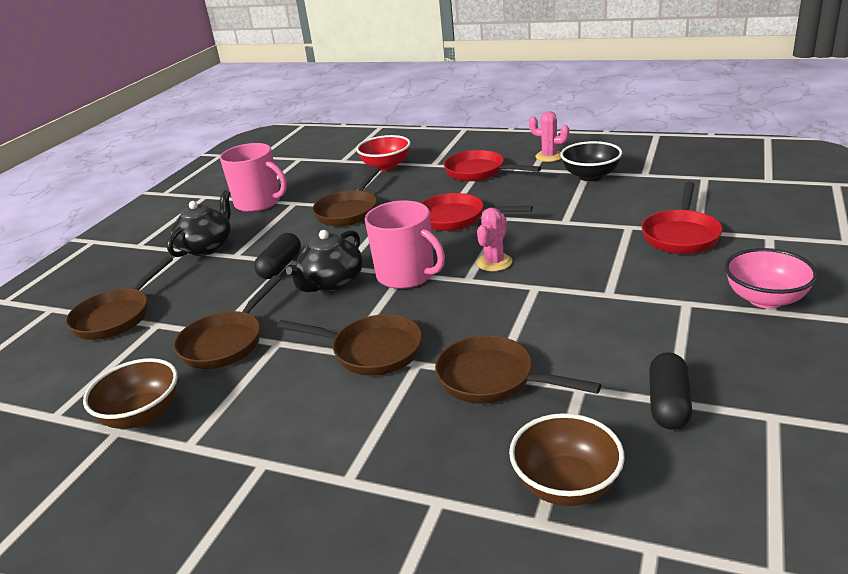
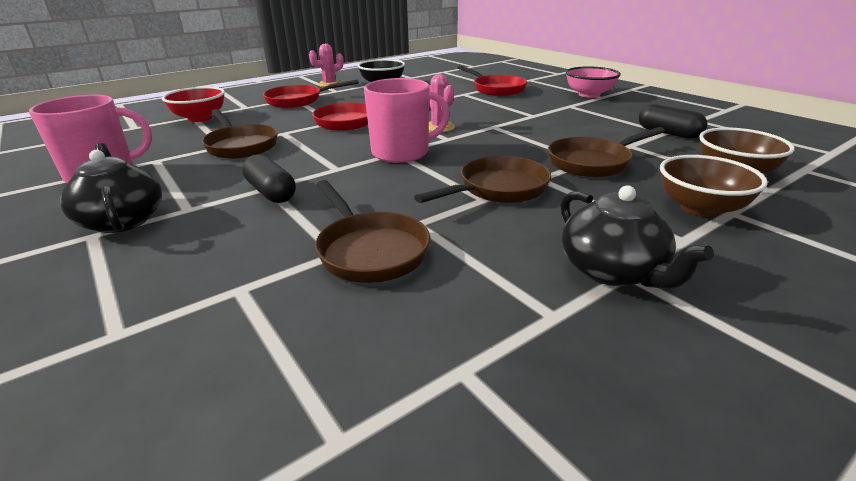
camera: 60 degrees left, 0 degrees up
(117, 316) = (147, 320): brown pan -> none
(142, 415) = (450, 340): brown bowl -> brown bowl (700, 208)
(331, 283) = (354, 179): black teapot -> black teapot (613, 271)

